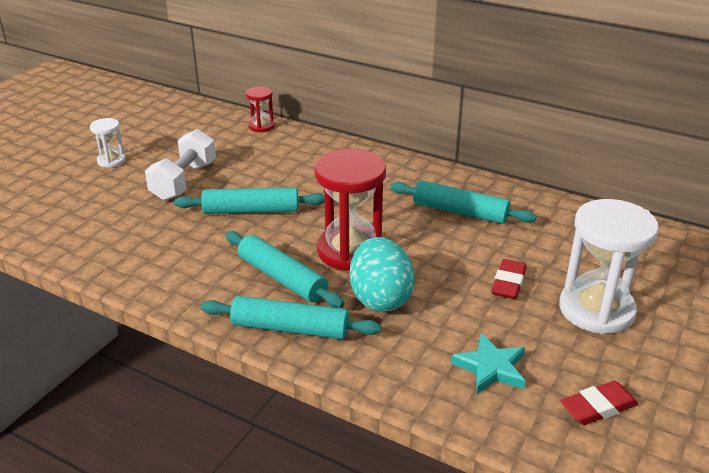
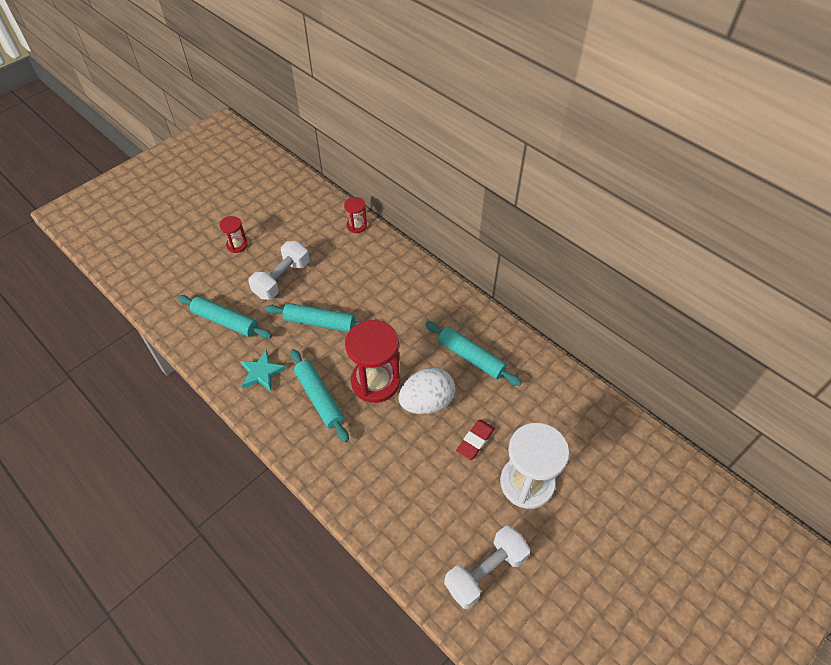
camera: 15 degrees right, 20 degrees up
(111, 161) = (237, 245): white hourglass -> red hourglass
(290, 328) = (309, 448): turquoise rolling pin -> turquoise rolling pin (225, 321)
(380, 298) = (379, 434): turquoise egg -> none
(427, 259) = (426, 402): none -> white egg
(490, 368) = (428, 518): turquoise star -> turquoise star (261, 373)
(598, 407) = (485, 572): red eraser -> white dumbbell

